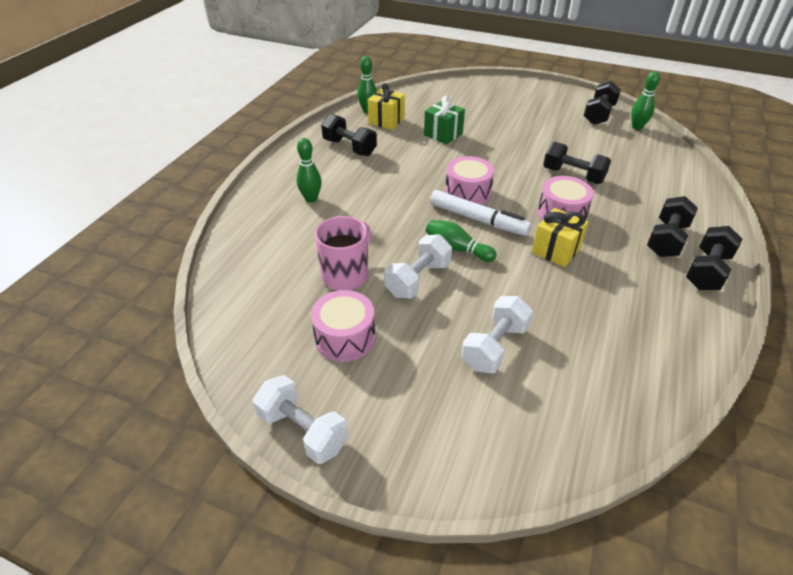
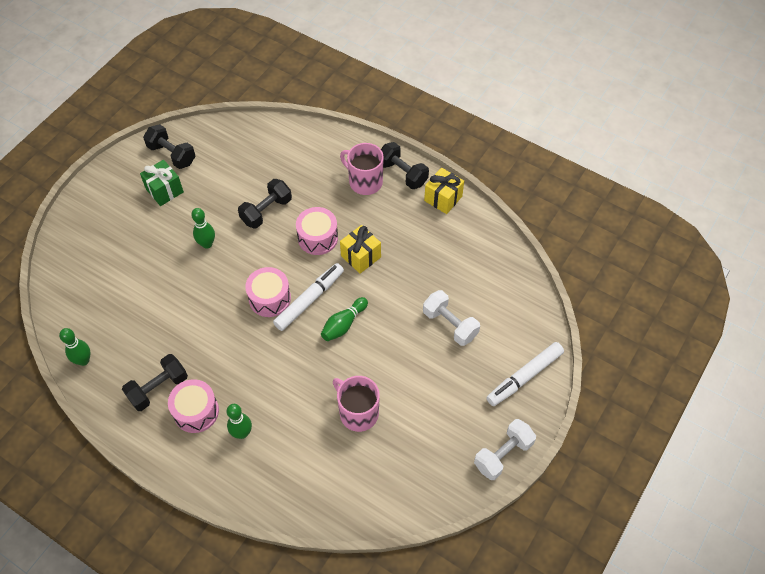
camera: 80 degrees left, 15 degrees up
(345, 337) = (426, 420): pink drum -> pink drum (196, 411)
(386, 121) = (114, 345): yellow gift -> yellow gift (443, 198)
(418, 279) = (374, 360): white dumbbell -> none
(437, 448) = (524, 377): none -> white marker
(443, 134) = (162, 296): green gift -> green gift (164, 190)
(637, 127) = (205, 135): green bowling pin -> green bowling pin (207, 244)
(666, 239) = (364, 182): black dumbbell -> pink mug

